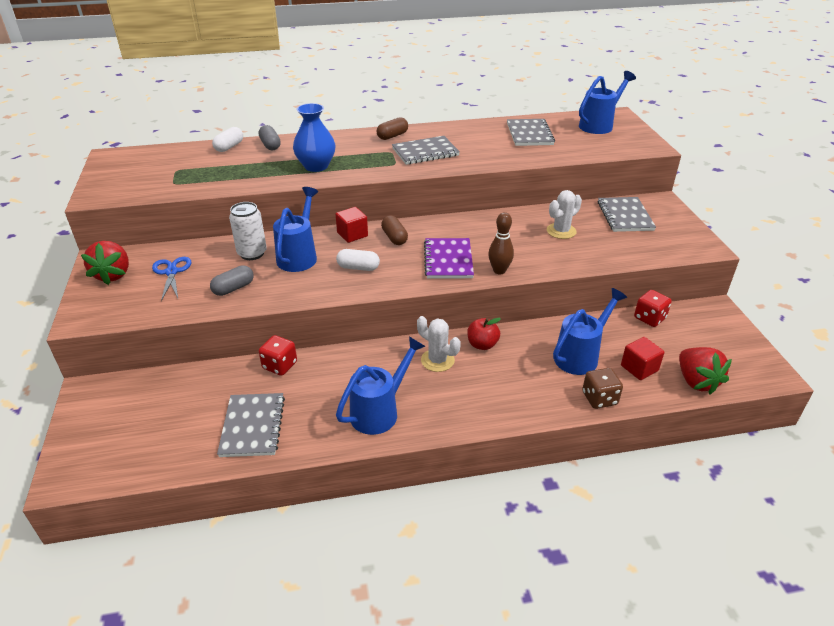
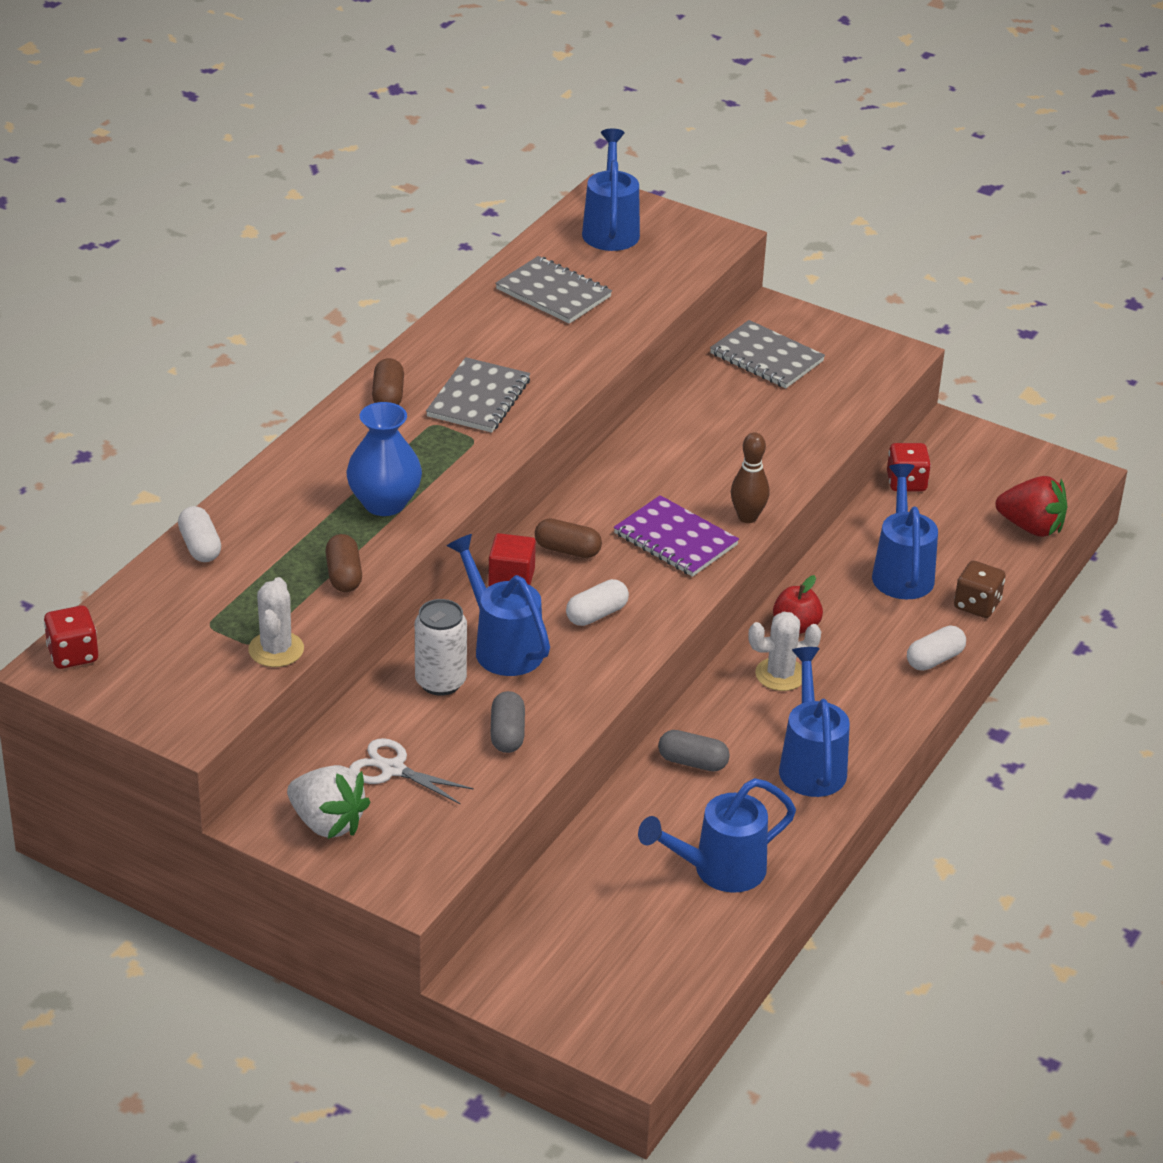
camera: 50 degrees left, 0 degrees up
(113, 275) = (327, 823): red strawberry -> white strawberry
(171, 272) = (393, 769): blue scissors -> white scissors
(250, 180) = (344, 575): none -> brown capsule
(252, 426) = (719, 870): grey notebook -> blue watering can
(270, 145) = (253, 509): grey capsule -> grey capsule (693, 762)
(280, 365) = (634, 798): red dice -> red dice (73, 654)
(530, 408) = (934, 659): none -> white capsule
(561, 231) = (732, 422): white cactus -> white cactus (276, 649)
(639, 368) = (968, 548): red cube -> none

